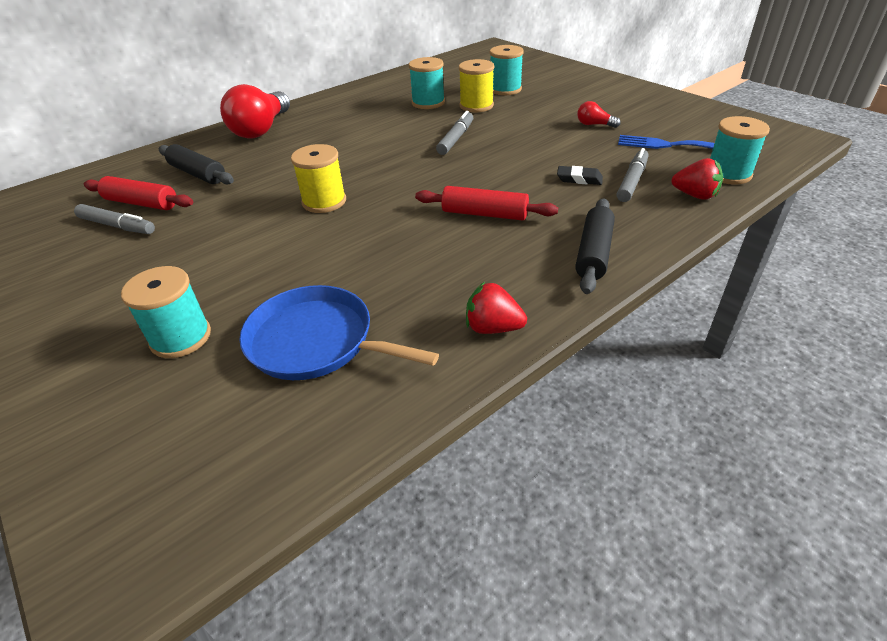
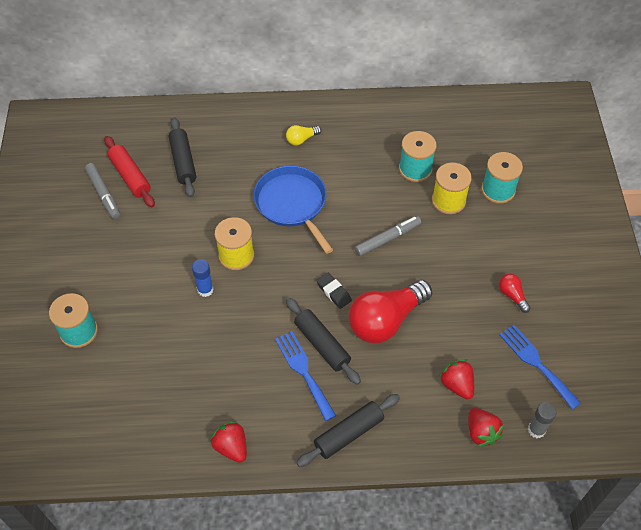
camera: 35 degrees right, 15 degrees up
(261, 129) = (262, 126): red light bulb -> red light bulb (386, 320)
(308, 123) = (301, 139): none -> yellow light bulb
(316, 235) = (205, 290): none -> blue glue stick
(316, 341) = (138, 386): blue pan -> blue pan (292, 204)
(484, 214) = (322, 344): red rolling pin -> black rolling pin
(491, 237) = (304, 371): none -> blue fork
(579, 179) = (423, 354): black eraser -> black eraser (334, 292)
(632, 181) = (457, 385): grey marker -> red strawberry
(728, 174) = (536, 430): turquoise spool -> grey glue stick

